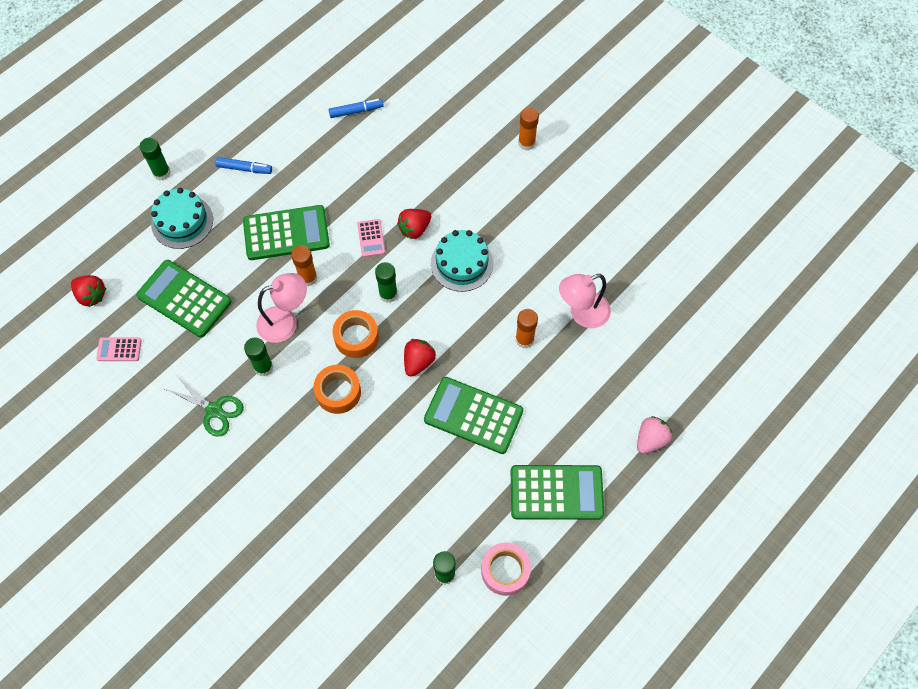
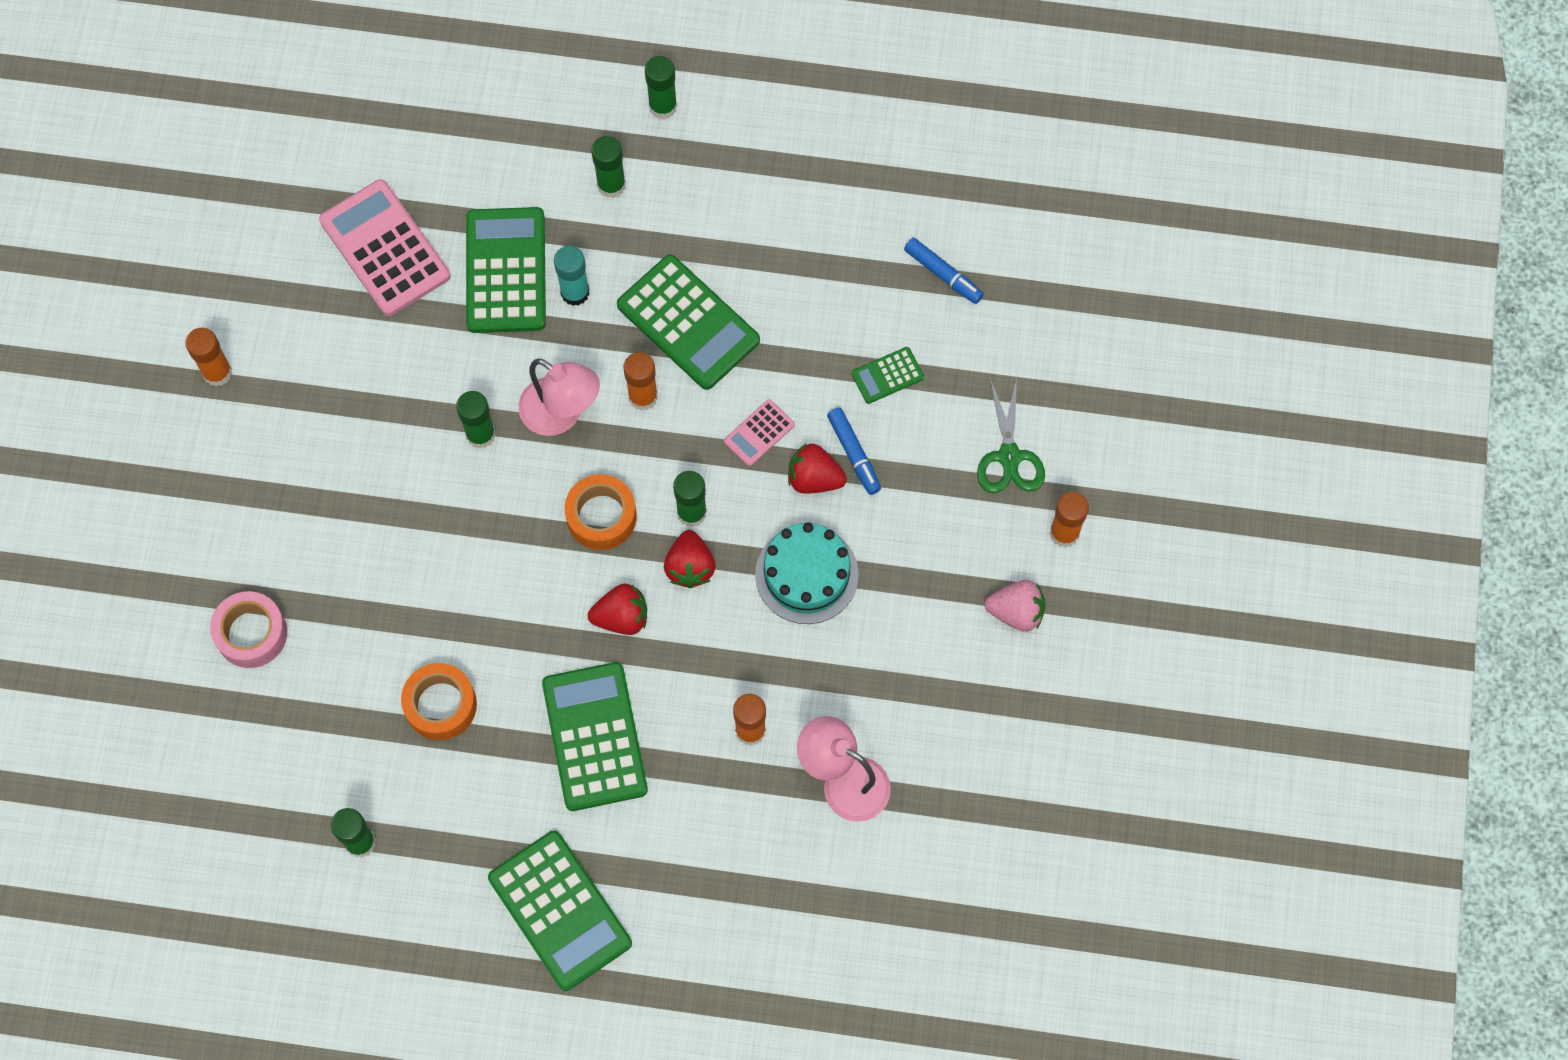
camera: 55 degrees right, 5 degrees up
(91, 295) = (432, 160): red strawberry -> red strawberry (690, 567)
(113, 481) = (217, 372): none -> orange glue stick
(119, 349) = (385, 249): pink calculator -> pink calculator, size x2.07
(182, 221) = (611, 185): turquoise cake -> green glue stick
(214, 410) = (384, 419): green scissors -> green scissors (1009, 456)
(225, 274) = (575, 292): none -> turquoise glue stick
(244, 169) = (745, 201): blue marker -> blue marker (854, 454)
(338, 392) = (510, 548): orange tape -> orange tape (440, 705)
(388, 165) = (887, 376): none -> green calculator
(505, 571) = (413, 913): pink tape -> pink tape (251, 633)
(651, 440) = (718, 987): pink strawberry -> pink strawberry (1016, 612)

